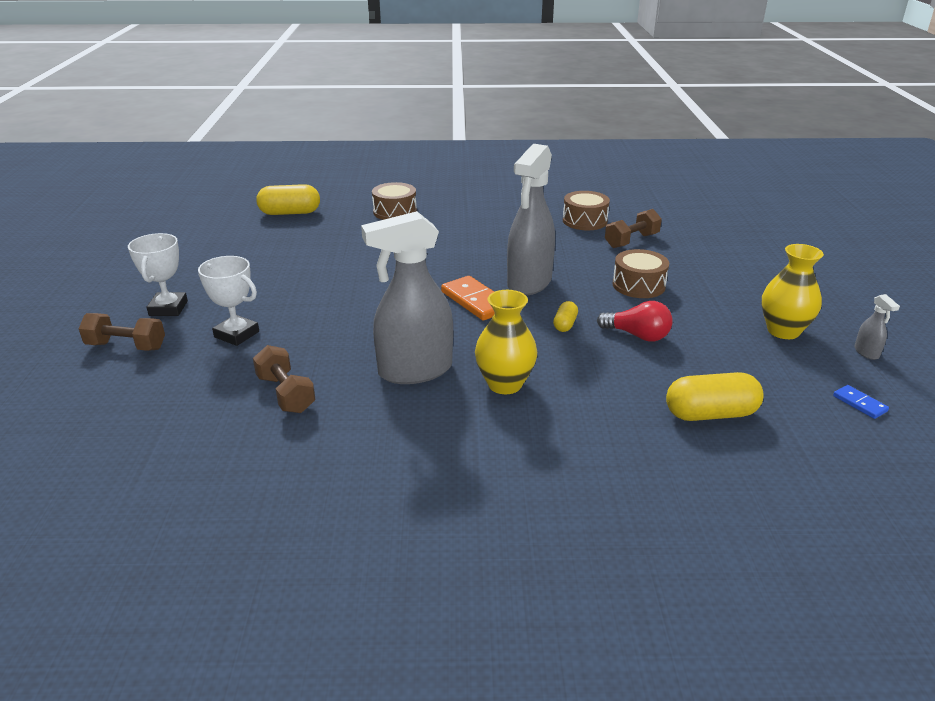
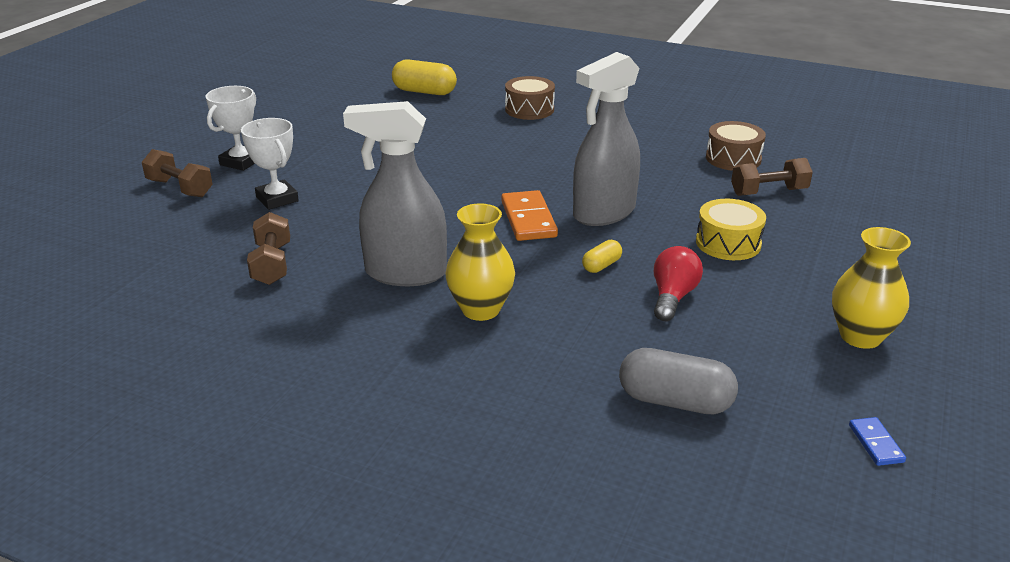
camera: 25 degrees right, 0 degrees up
(637, 335) = (672, 297): red light bulb -> red light bulb turned 120 degrees counterclockwise
(638, 285) = (728, 243): brown drum -> yellow drum
(710, 414) = (675, 401): yellow capsule -> grey capsule
(866, 352) = (949, 389): grey spray bottle -> none

